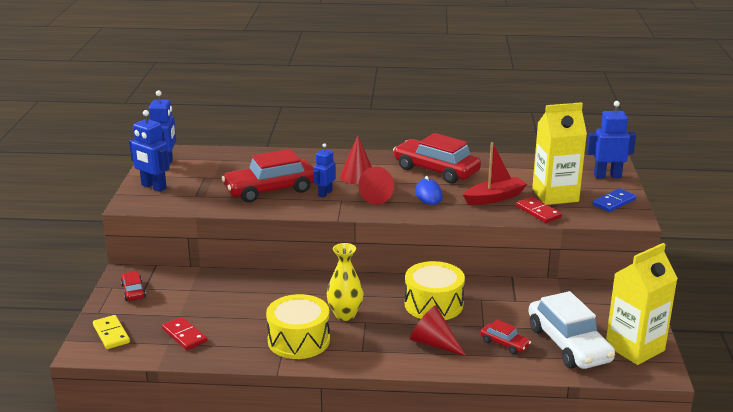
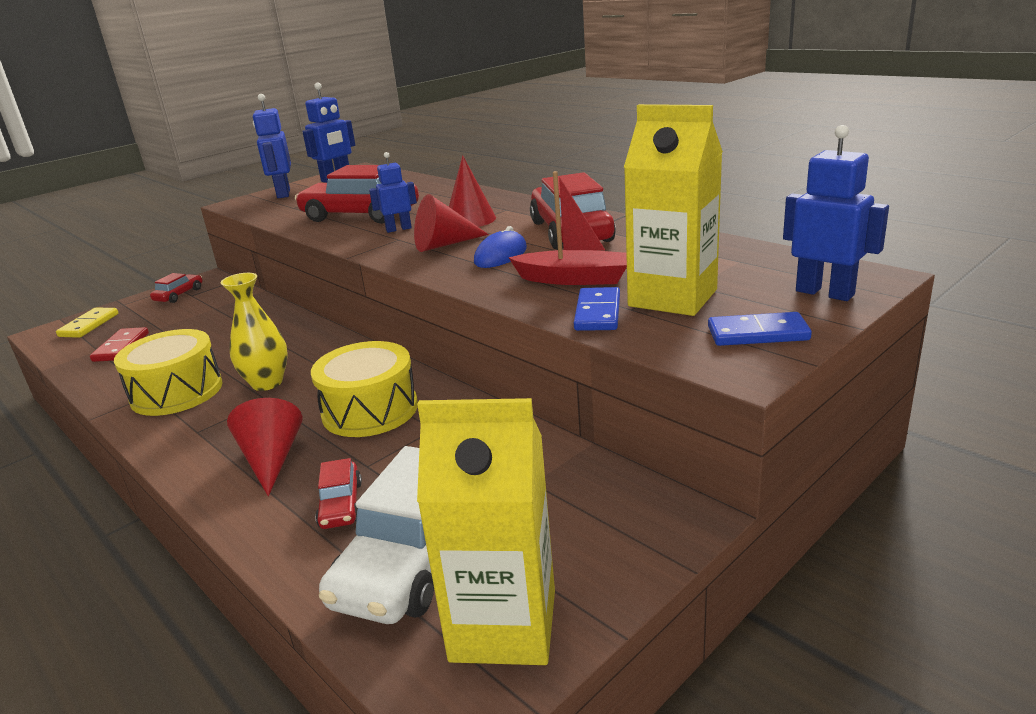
camera: 45 degrees right, 0 degrees up
(538, 212) = (598, 313): red domino -> blue domino

